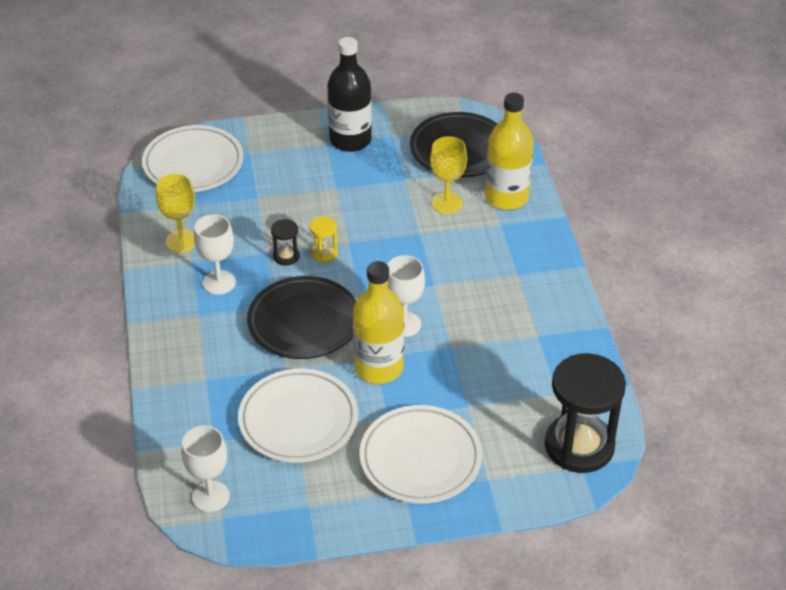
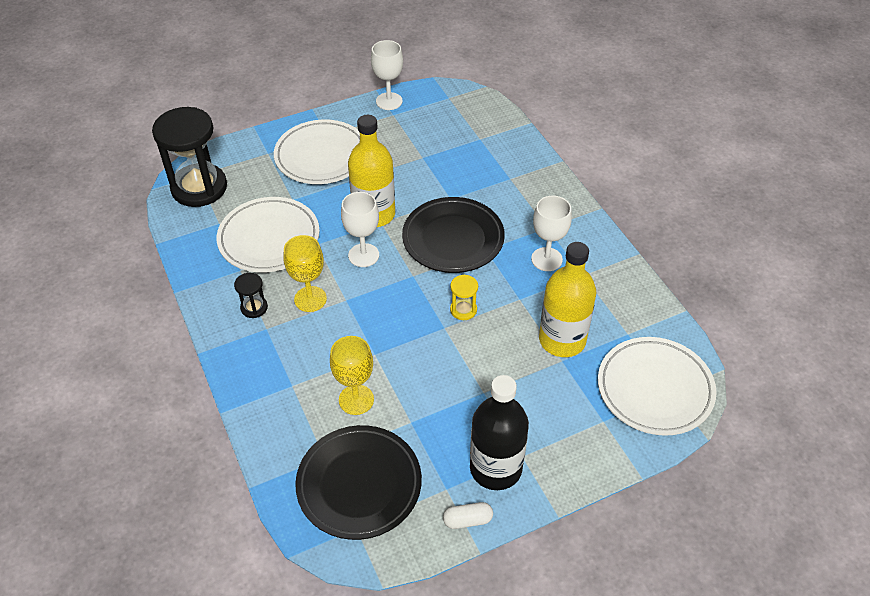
camera: 165 degrees right, 5 degrees up
(181, 241) = (606, 293): yellow goblet -> yellow goblet (310, 299)
(210, 496) = (463, 107): white goblet -> white goblet (389, 101)
(286, 256) = (498, 299): black hourglass -> black hourglass (254, 307)
(298, 420) = (423, 164): white plate -> white plate (269, 238)
(385, 117) = (467, 520): none -> white capsule
(506, 197) = (290, 423): yellow bottle -> yellow bottle (562, 340)

